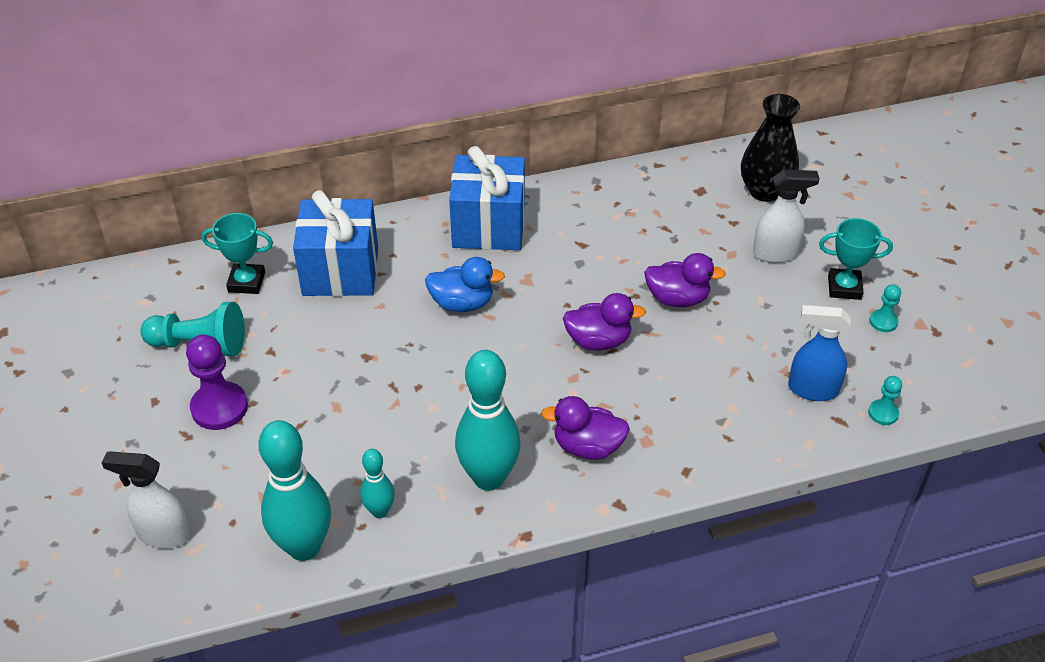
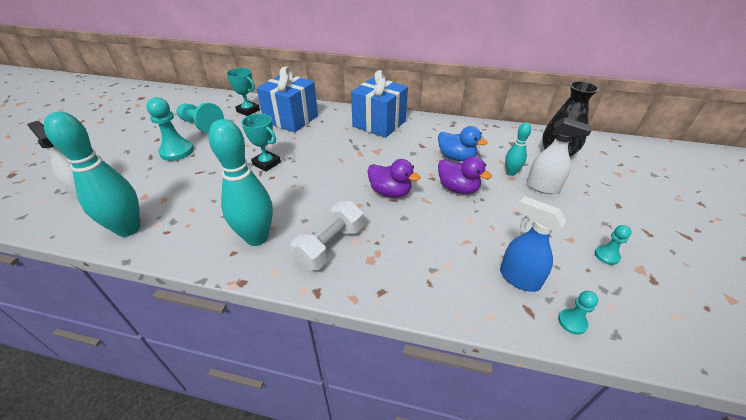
camera: 30 degrees right, 5 degrees down
(219, 407) = (177, 151): purple pawn -> turquoise pawn
(380, 511) = (183, 228): turquoise bowling pin -> turquoise bowling pin (511, 172)
(462, 303) = (333, 149): blue duck -> blue duck (456, 157)
(587, 446) = (330, 246): purple duck -> white dumbbell
(844, 287) = (585, 223): turquoise trophy -> turquoise trophy (266, 163)

